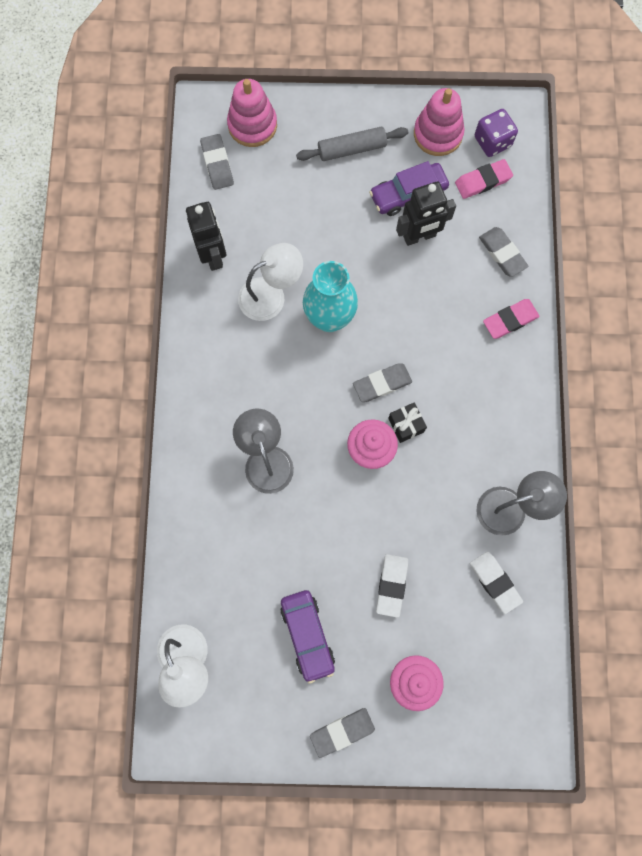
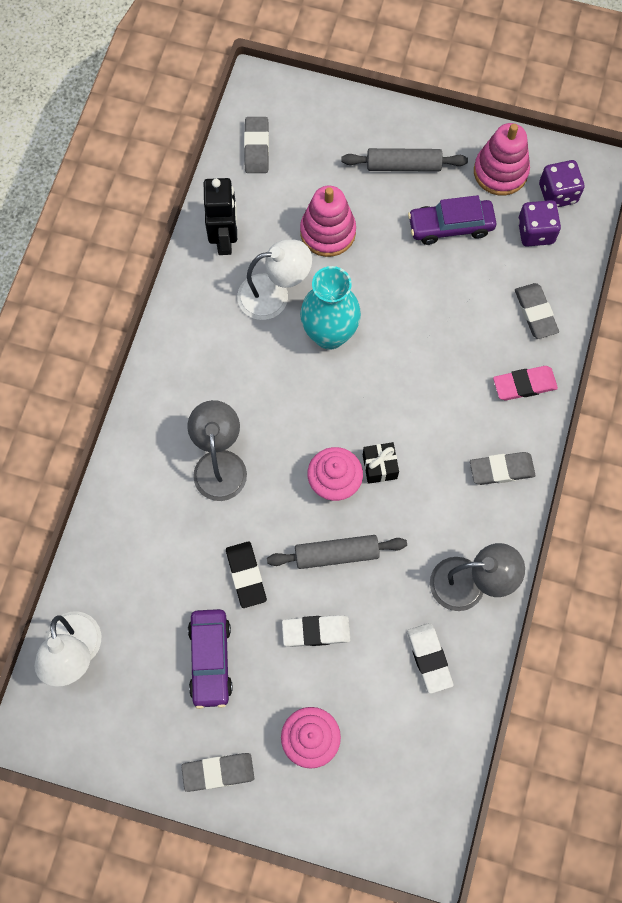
camera: 15 degrees right, 5 degrees down
(252, 125) = (305, 117): pink stacking toy -> pink stacking toy (328, 232)
(317, 552) = (246, 575): none -> black eraser
(382, 384) = (366, 417): grey eraser -> grey eraser (501, 470)
(390, 512) = (336, 554): none -> grey rolling pin
(391, 585) = (316, 631): white eraser -> white eraser turned 60 degrees clockwise
(419, 236) = (450, 273): black robot -> none
(483, 181) = (535, 232): pink eraser -> purple dice

